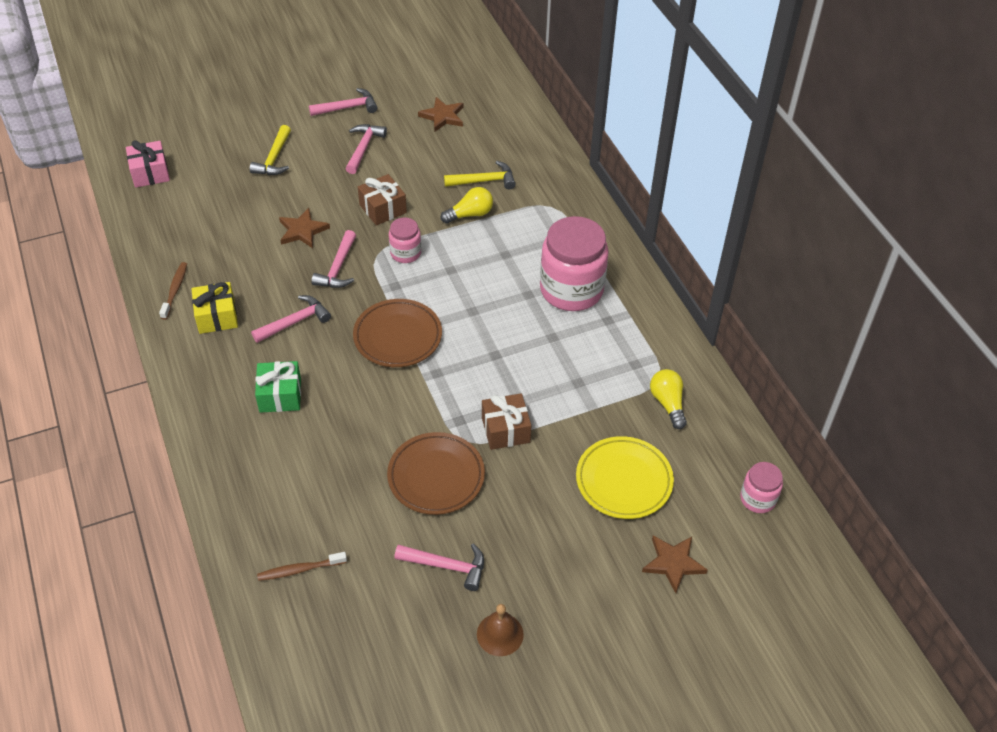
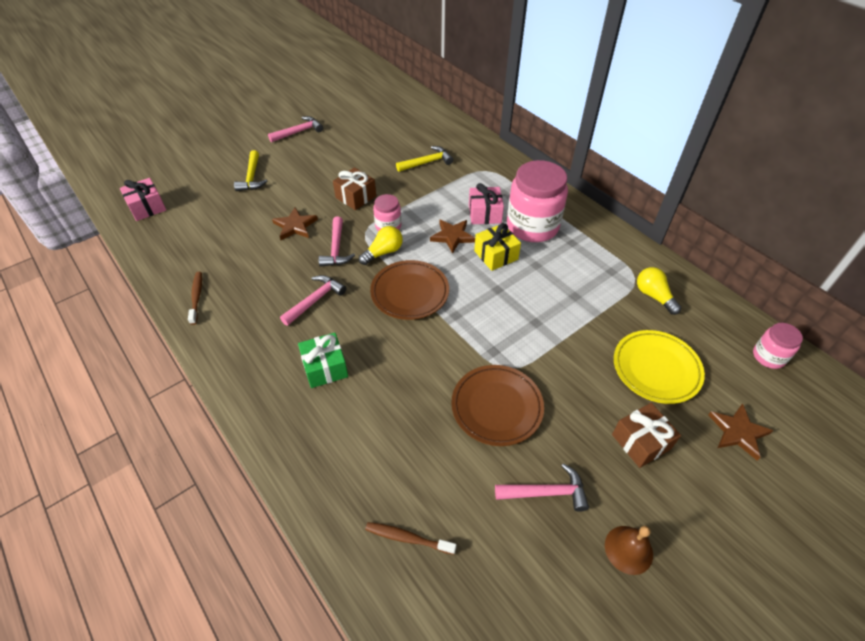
camera: 15 degrees left, 0 degrees up
(217, 316) = (242, 311): yellow gift -> yellow gift (496, 255)
(300, 570) = (407, 538): brown toothbrush -> brown toothbrush turned 45 degrees clockwise
(363, 148) = (322, 157): pink hammer -> none
(443, 116) = (375, 125): brown star -> brown star (452, 236)
(470, 214) = (427, 188): yellow light bulb -> yellow light bulb (383, 252)
(505, 430) = (536, 350): brown gift -> brown gift (641, 442)
(523, 262) = (484, 214): none -> pink gift

